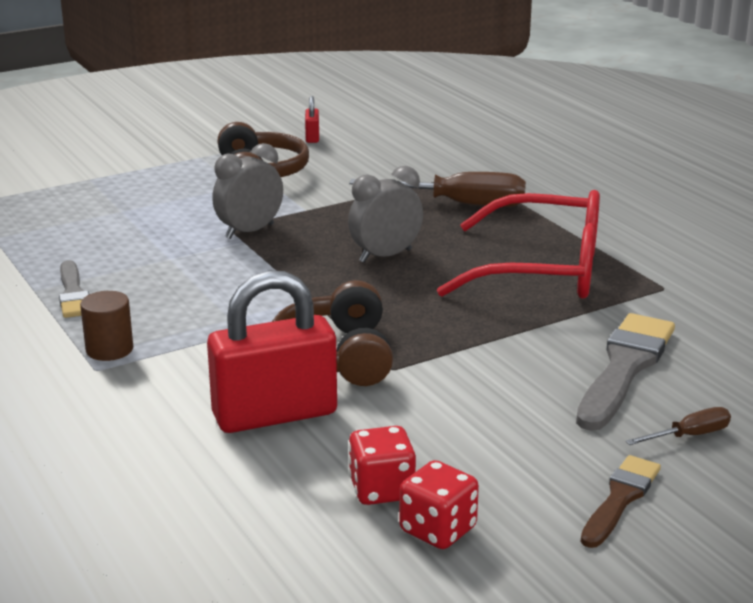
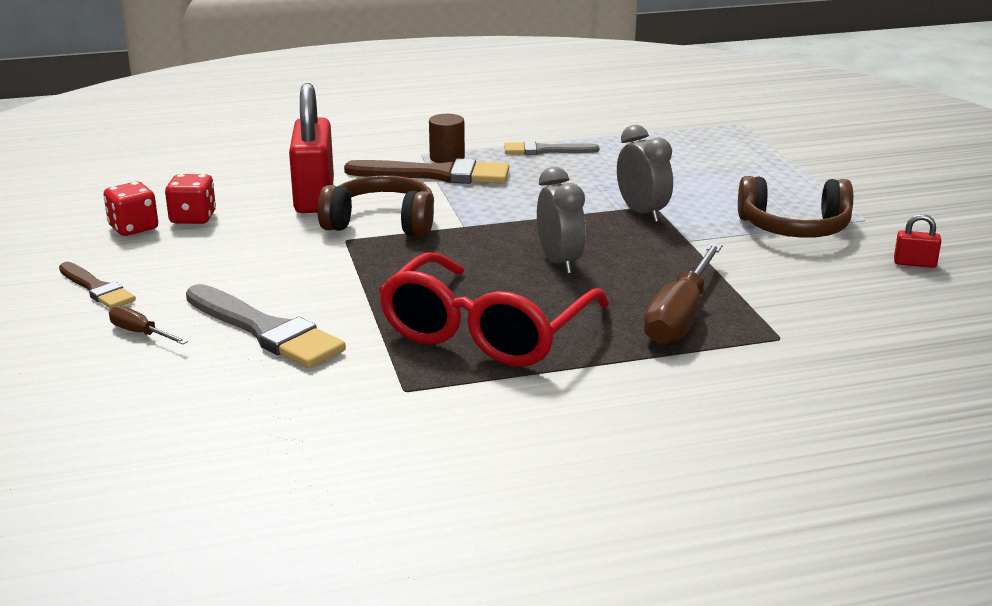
camera: 105 degrees right, 0 degrees up
(172, 347) = (436, 175): none -> brown brush
(689, 436) = (140, 333): brown screwdriver -> brown screwdriver turned 135 degrees clockwise

